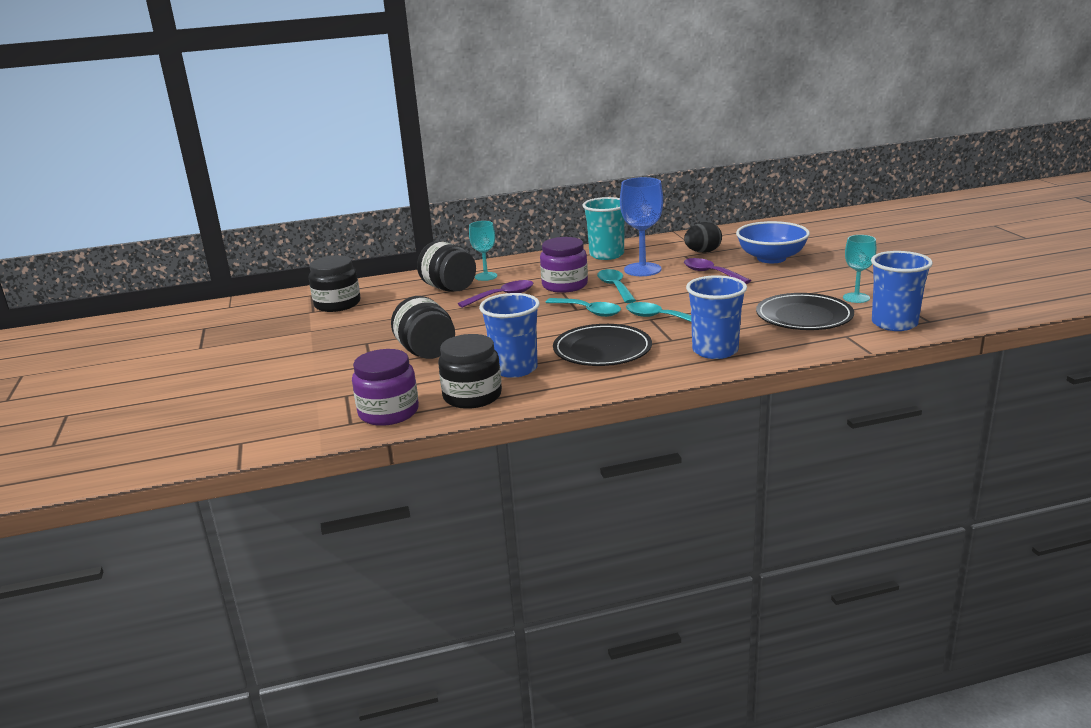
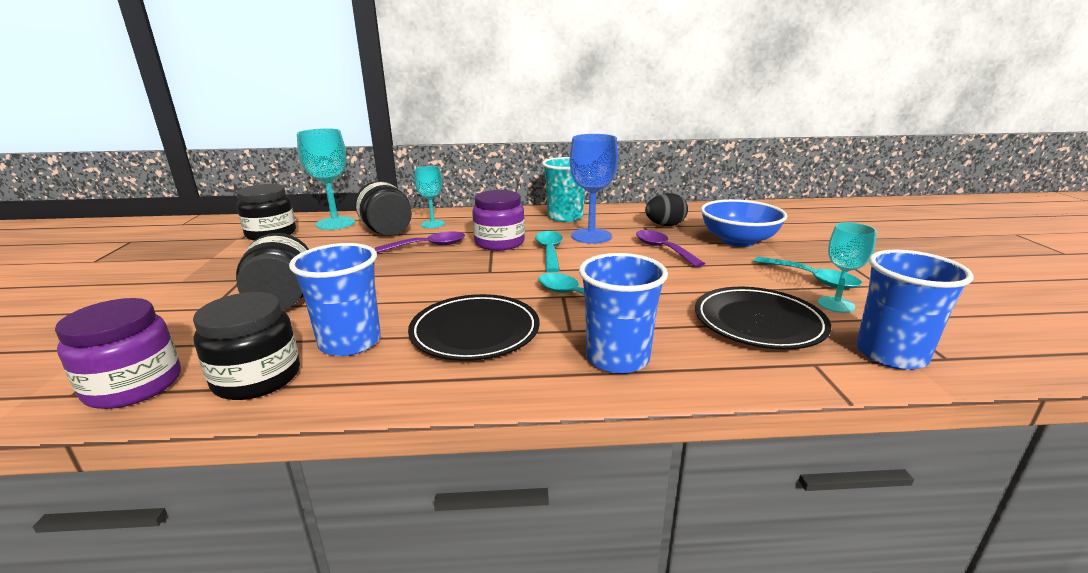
camera: 10 degrees right, 0 degrees up
(388, 287) = (335, 223): none -> turquoise goblet
(589, 311) = (500, 276): turquoise spoon -> turquoise spoon (812, 279)

